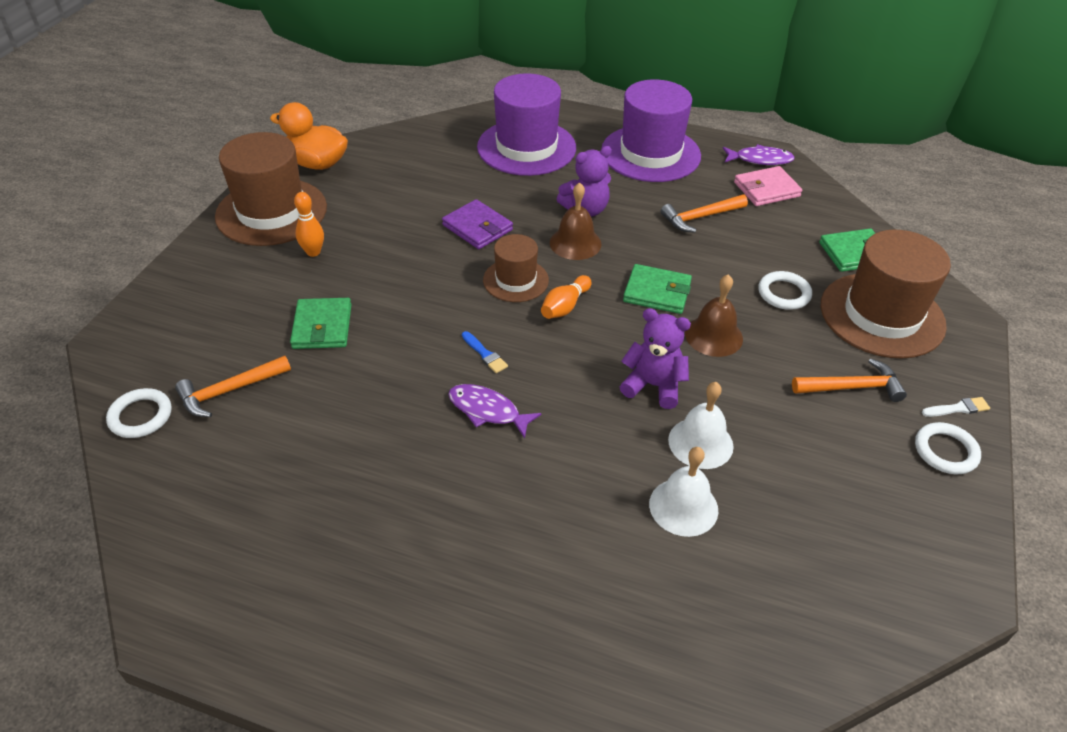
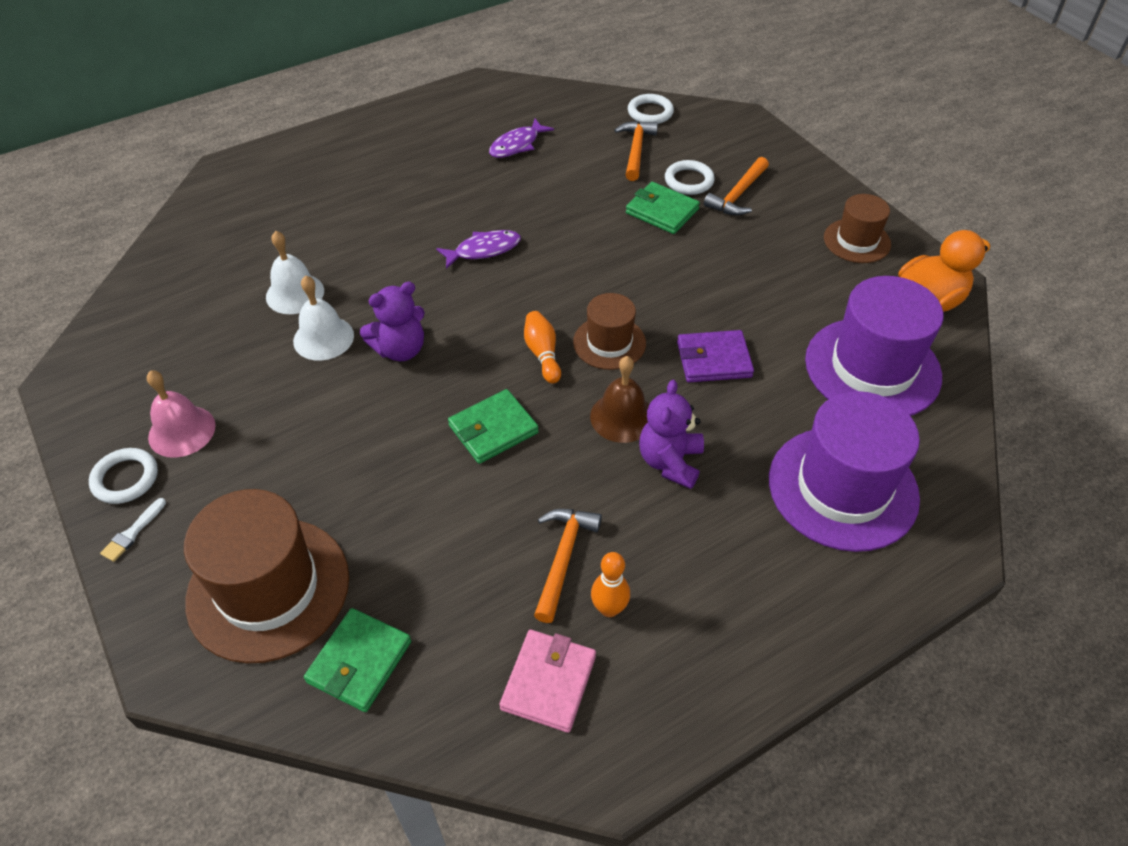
camera: 130 degrees right, 5 degrees up
(271, 212) = (857, 241): brown hat -> brown hat, size x0.56
(313, 252) = (768, 242): orange bowling pin -> orange bowling pin (609, 608)
(485, 354) = (540, 277): blue brush -> none
(650, 153) = (733, 612): purple hat -> purple hat (872, 368)
(713, 336) = (401, 428): brown bell -> none
(760, 159) = (615, 741): purple fish -> purple fish (517, 145)
(784, 293) = (384, 529): white ring -> white ring (689, 181)
(852, 387) = (243, 476): orange hammer -> orange hammer (738, 195)
(878, 455) = (182, 431): none -> pink bell

